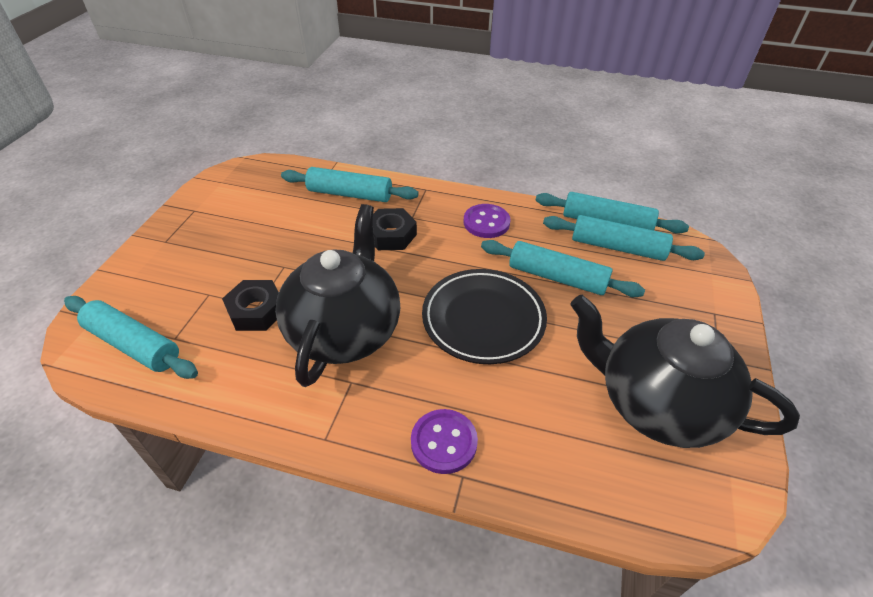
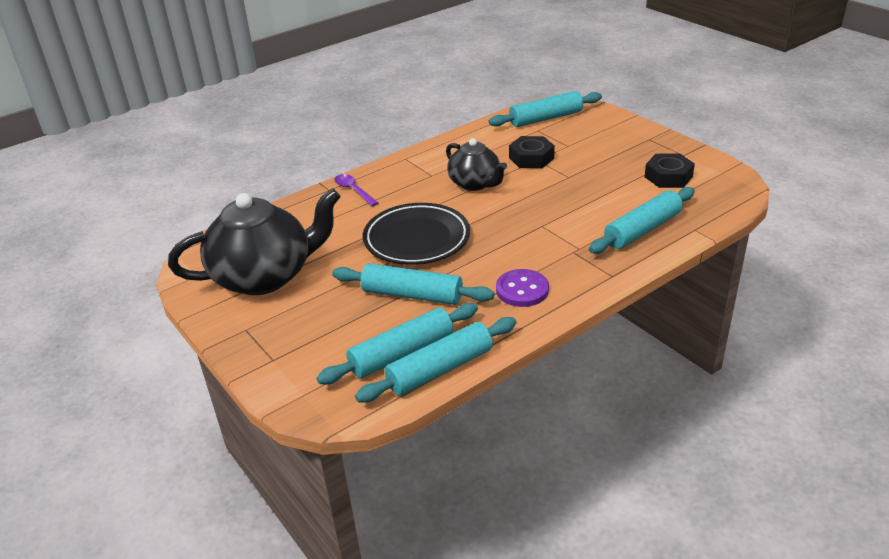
camera: 130 degrees right, 10 degrees down
(345, 330) = (475, 183): black teapot -> black teapot, size x0.58
(391, 235) = (558, 232): black nut -> black nut (668, 177)
(444, 442) = (353, 190): purple button -> purple spoon
(557, 277) = (412, 295): turquoise rolling pin -> turquoise rolling pin turned 45 degrees clockwise

